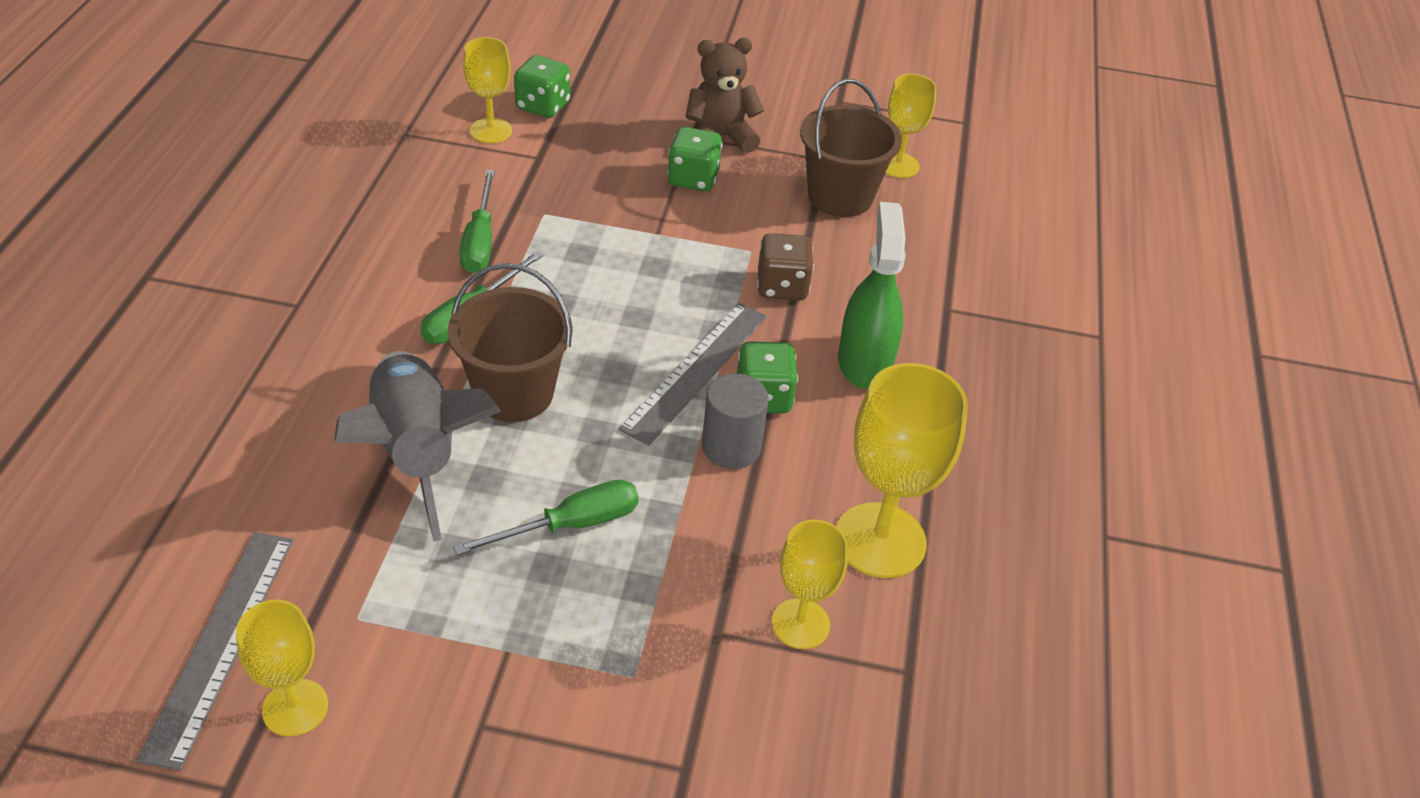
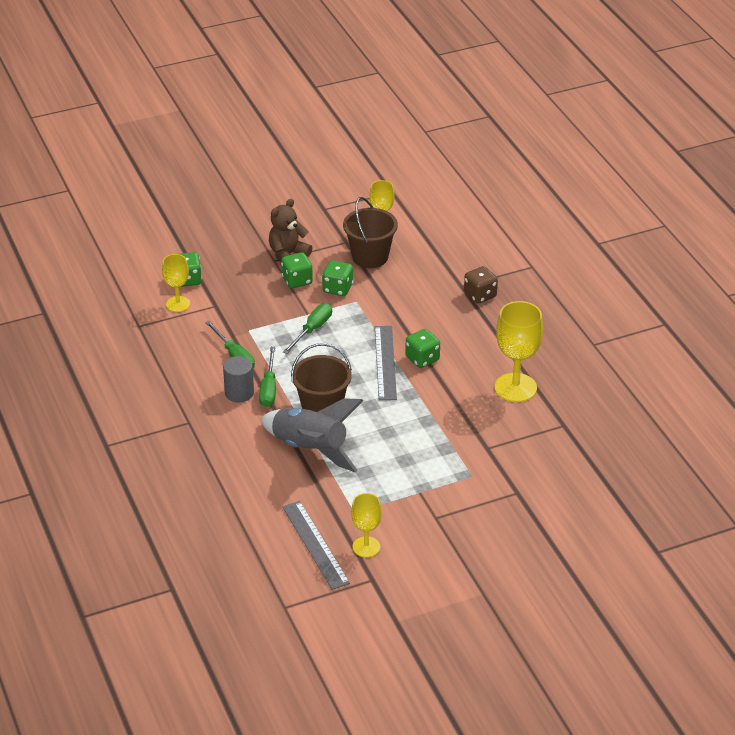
camera: 30 degrees left, 5 degrees down
(570, 525) = (397, 442): green screwdriver -> green screwdriver (312, 330)
(731, 447) = (428, 384): grey cylinder -> grey cylinder (239, 393)
(741, 218) = (337, 289): none -> green dice
(782, 287) = (385, 310): brown dice -> brown dice (480, 295)
(800, 624) = (513, 430): yellow goblet -> none
(864, 362) = (448, 325): green spray bottle -> none

